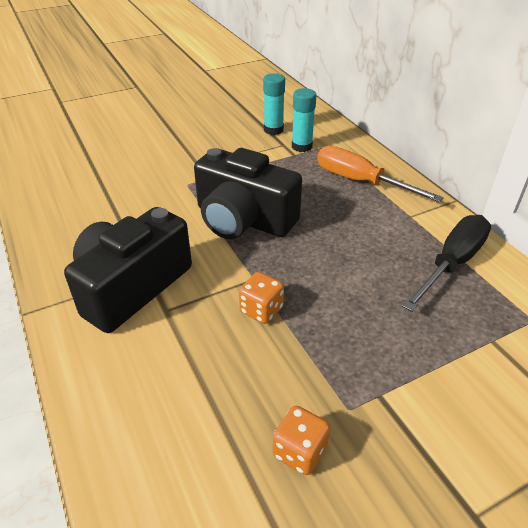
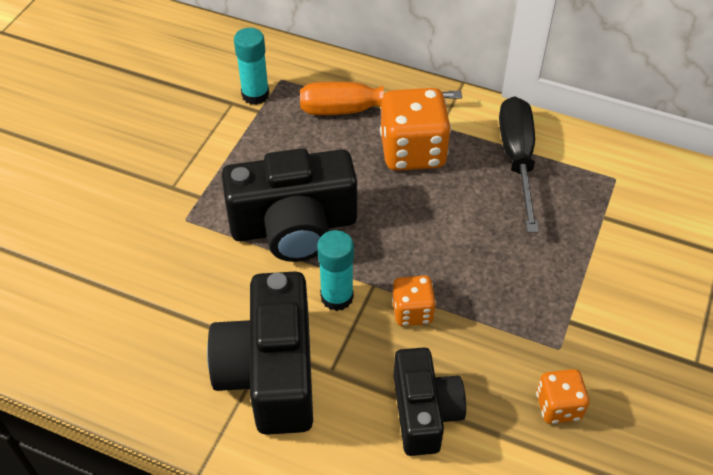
camera: 40 degrees left, 10 degrees up
(193, 378) = (424, 412): none -> black camera
(273, 130) = (199, 87): turquoise glue stick -> turquoise glue stick (337, 297)
(372, 220) = (413, 151): none -> orange dice

